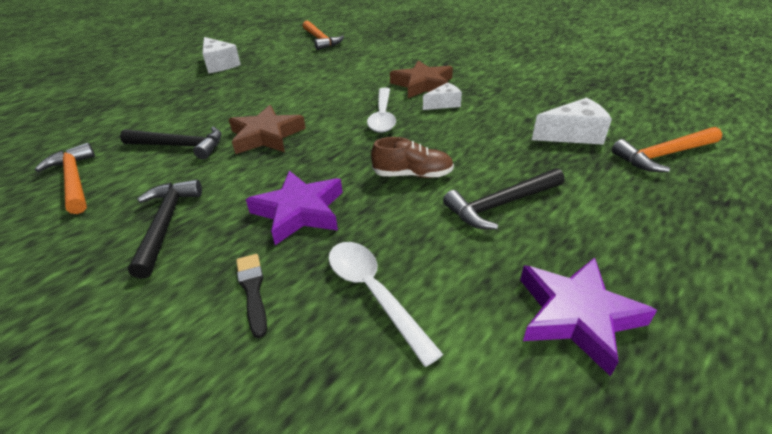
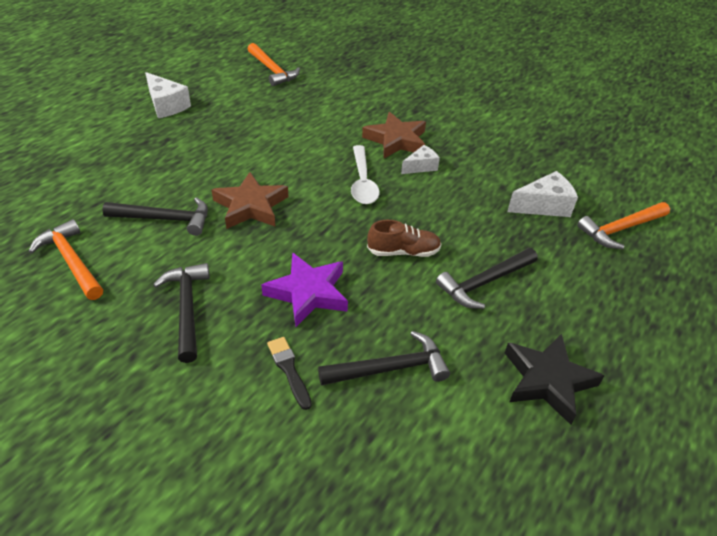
camera: 10 degrees left, 5 degrees up
(373, 293) = (390, 368): white spoon -> black hammer
(576, 315) = (547, 380): purple star -> black star

